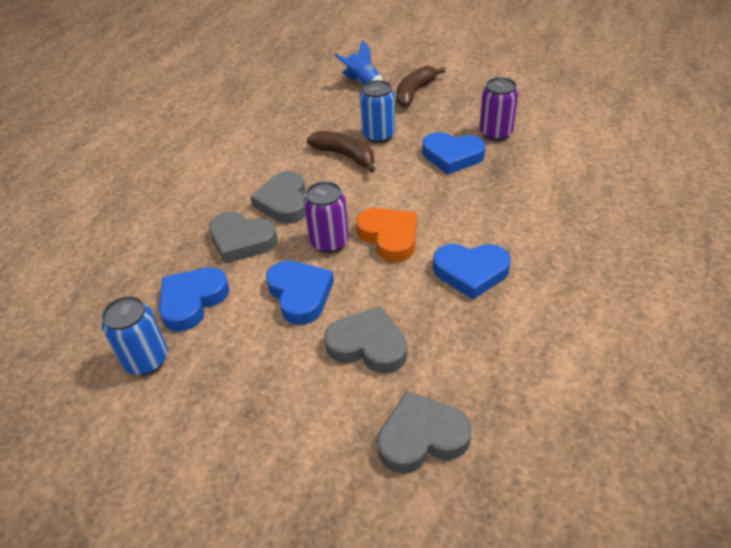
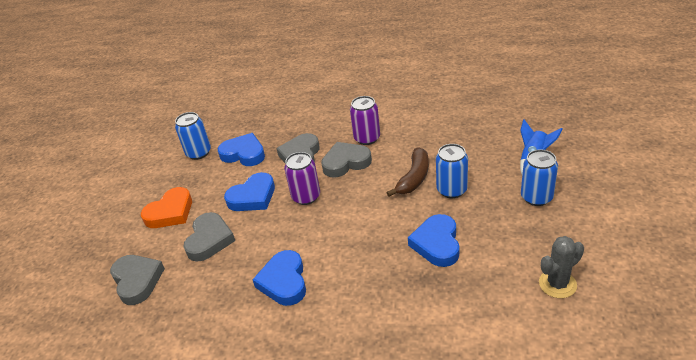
camera: 80 degrees right, 5 degrees down
(389, 237) = (317, 227): orange heart -> orange heart (170, 212)
(414, 92) = (536, 197): brown banana -> blue can
(495, 133) = (489, 269): purple can -> purple can (367, 138)
(522, 104) = (557, 284): none -> grey cactus

